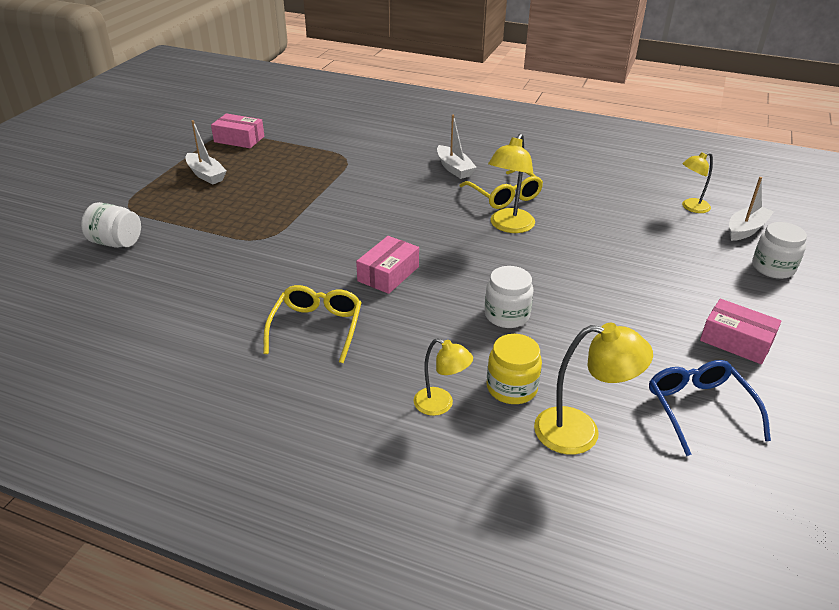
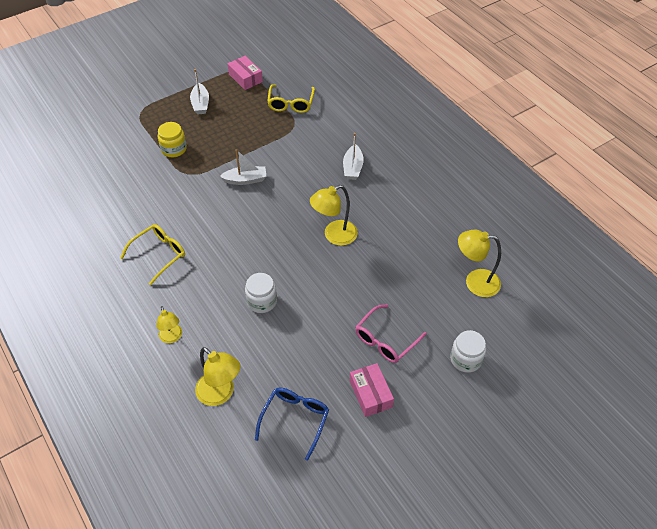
camera: 35 degrees right, 15 degrees up
(116, 242) = (114, 140): white jar -> none
(388, 274) = (228, 236): pink box -> none
(504, 196) = (359, 208): yellow glasses -> yellow glasses (291, 104)
(511, 388) = (215, 348): yellow jar -> yellow jar (174, 149)
(682, 288) = (385, 340): none -> pink glasses
(691, 207) = (475, 282): yellow lamp -> yellow lamp, size x1.56
(746, 229) = (489, 320): white boat -> white boat (245, 180)

